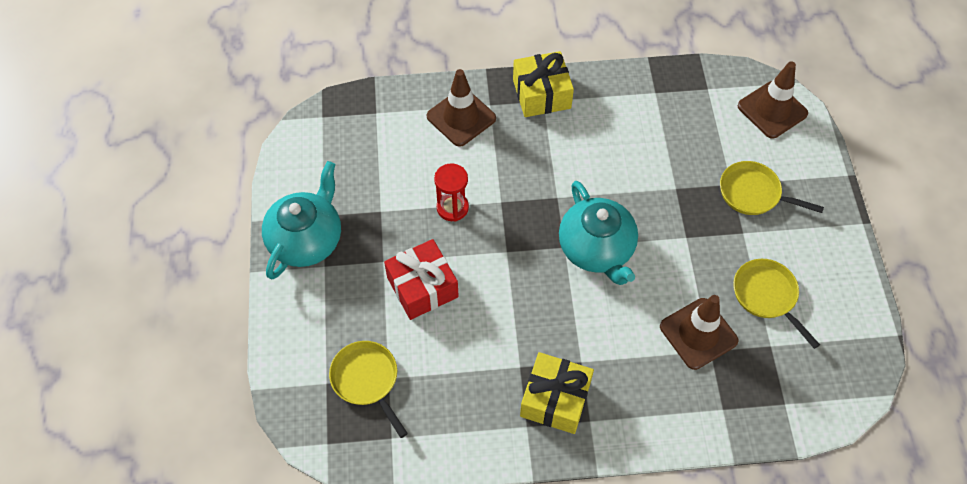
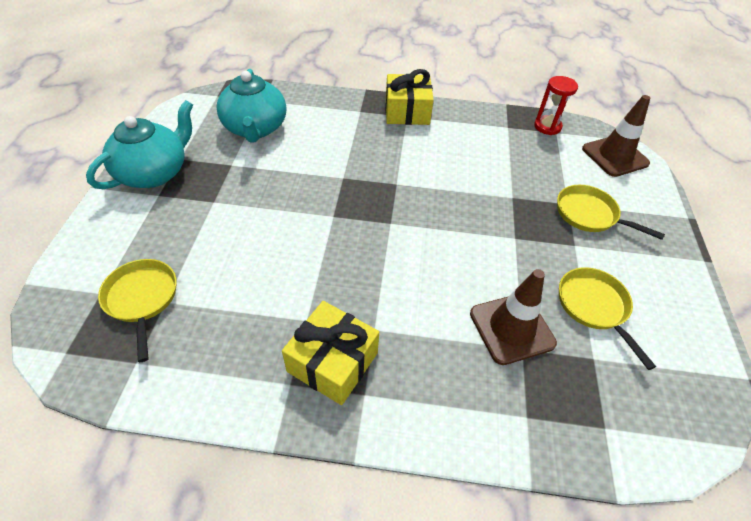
camera: 10 degrees right, 10 degrees down
(422, 287) = (239, 229): red gift -> none
(452, 208) = (296, 174): red hourglass -> red hourglass (547, 127)
(461, 117) = (332, 115): brown traffic cone -> none
(596, 249) = (422, 231): turquoise teapot -> turquoise teapot (255, 128)

